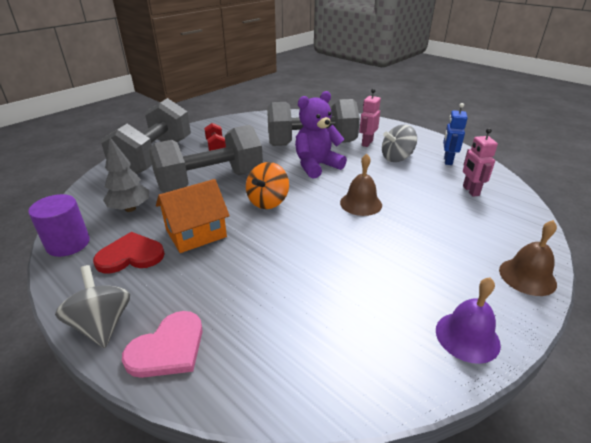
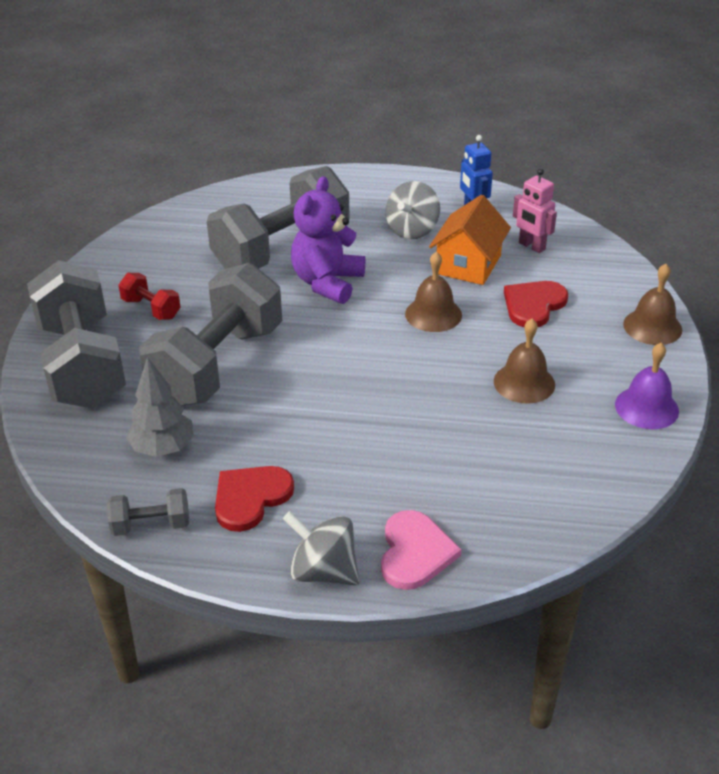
camera: 35 degrees left, 5 degrees up
(68, 244) = (151, 525): purple cylinder -> grey dumbbell
(196, 233) = (291, 437): orange house -> orange house (468, 264)
(268, 201) = (326, 359): orange spinning top -> none
(367, 143) = (353, 220): pink robot -> none
(379, 269) = (524, 383): none -> brown bell
(437, 224) = (533, 305): none -> red heart

